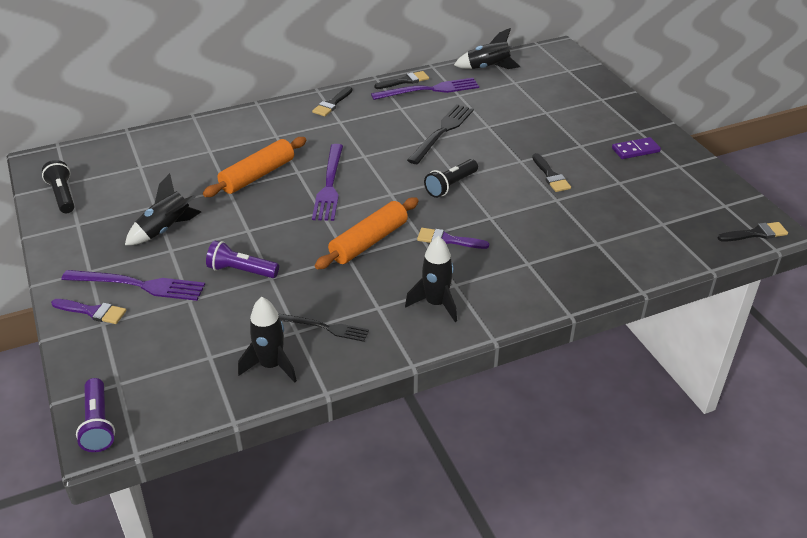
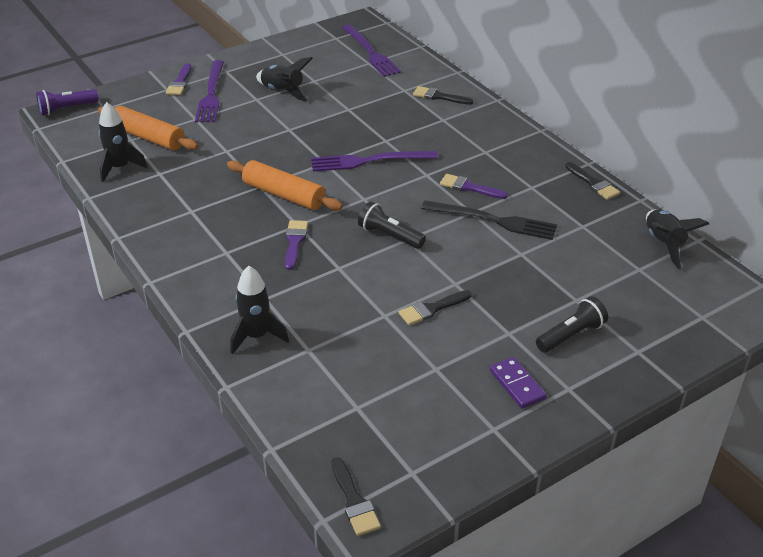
camera: 80 degrees right, 0 degrees up
(63, 195) = (318, 40): black flashlight -> black flashlight (571, 335)
(241, 271) = (233, 135): purple flashlight -> none
(257, 175) = (373, 120): orange rolling pin -> orange rolling pin (148, 137)
(324, 327) = (164, 186): black fork -> none
(332, 104) = (518, 142): black brush -> black brush (439, 96)
(391, 137) = (469, 187): none -> purple brush
(429, 90) = (582, 203): purple fork -> purple fork (370, 52)
(436, 304) = (198, 243): black rocket -> black rocket (256, 336)

